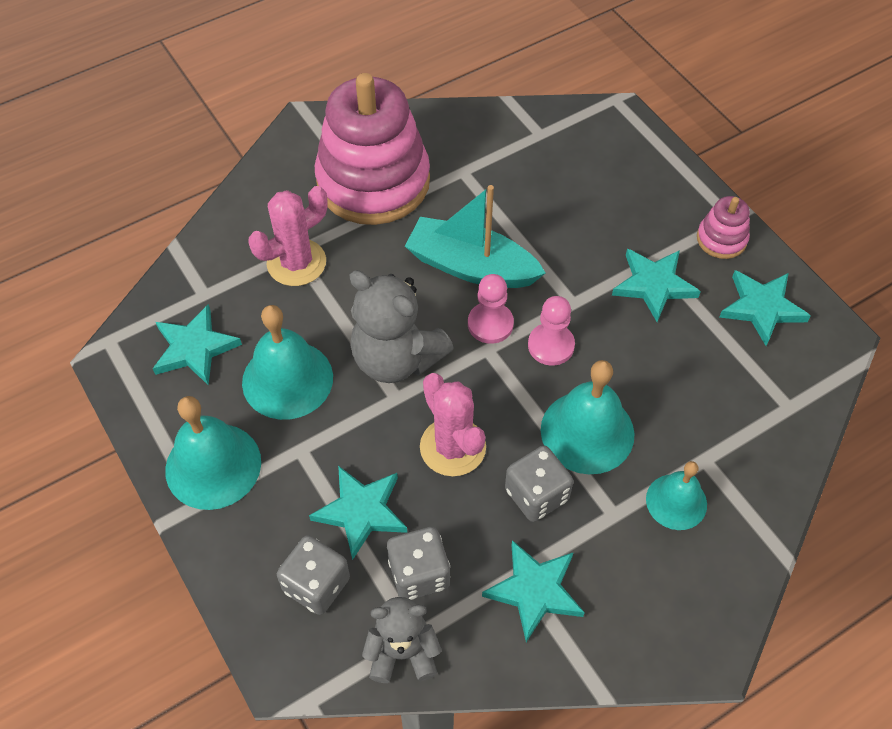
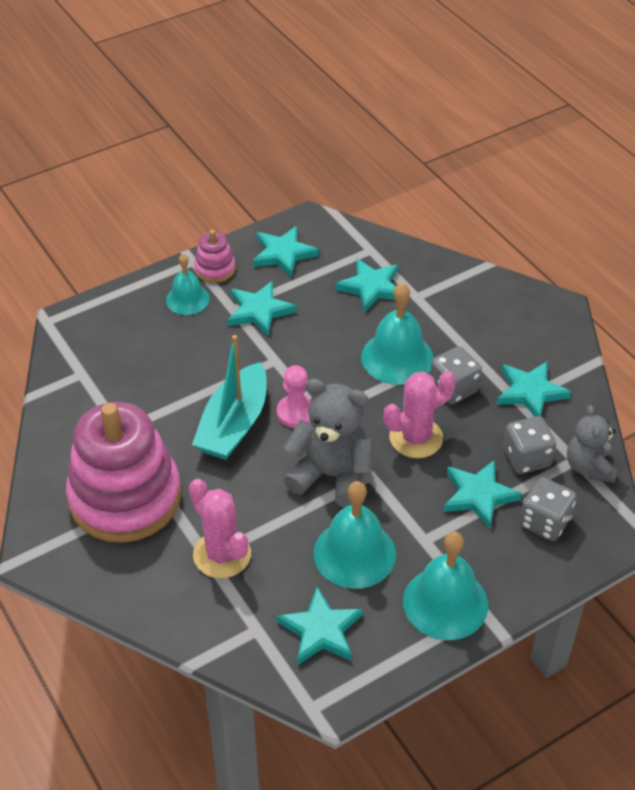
camera: 90 degrees left, 10 degrees down
(396, 358) = (331, 475): grey teddy bear -> grey teddy bear turned 105 degrees counterclockwise
(551, 345) = (318, 375): pink pawn -> none
(676, 501) = (451, 313): turquoise bell -> turquoise bell (187, 299)
(714, 406) = (371, 287): none -> turquoise star

